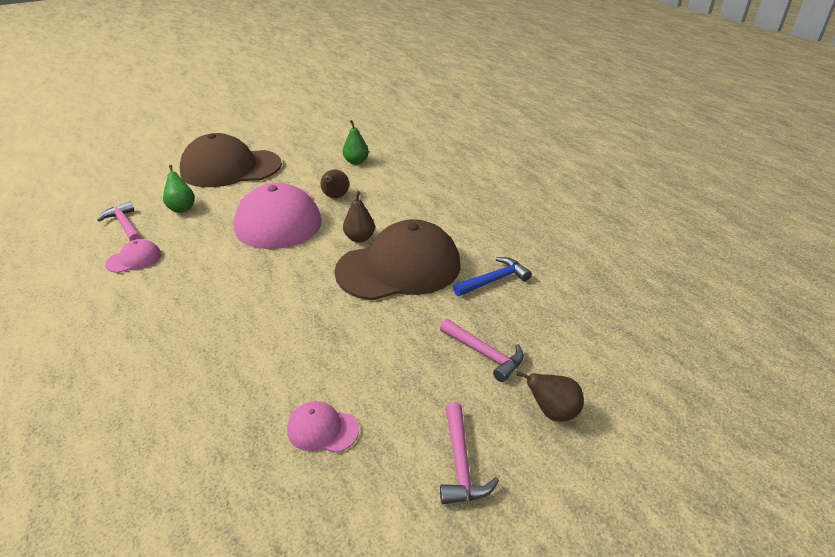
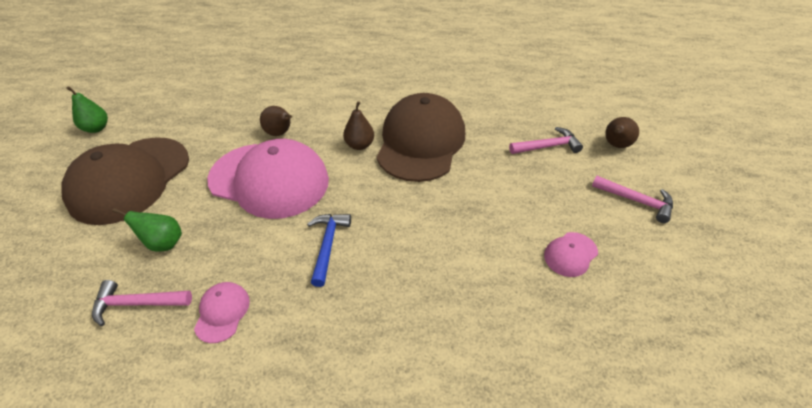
camera: 55 degrees left, 10 degrees up
(356, 162) = (237, 98): green pear -> green pear (96, 128)
(494, 280) = (477, 107): blue hammer -> blue hammer (328, 245)

